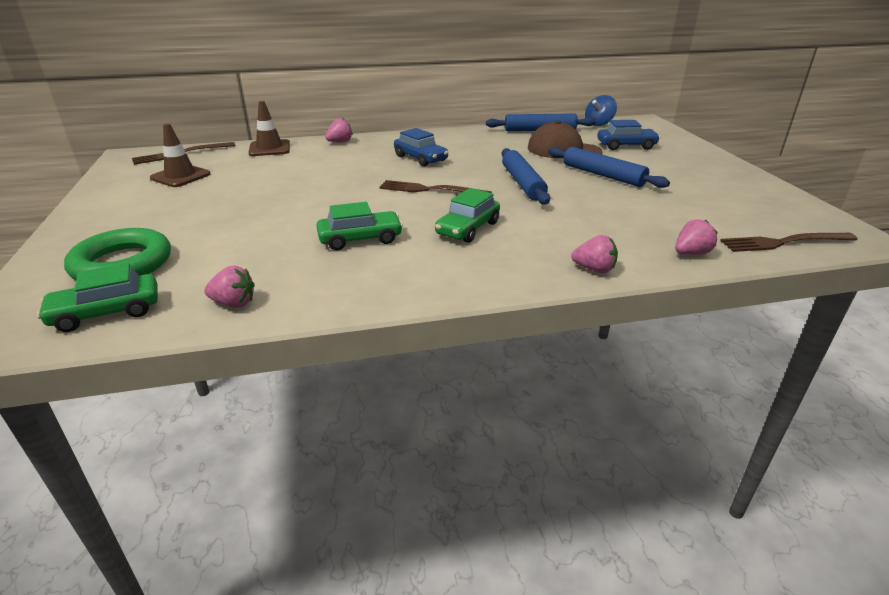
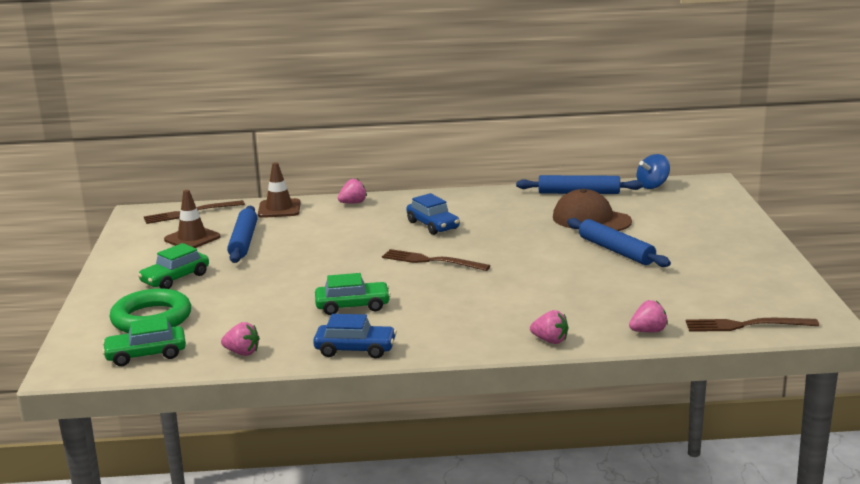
camera: 10 degrees right, 10 degrees down
(468, 229) = (453, 300): green car -> green car (175, 278)
(522, 183) = (527, 257): blue rolling pin -> blue rolling pin (243, 241)
(626, 146) = (665, 216): blue car -> blue car (355, 349)

